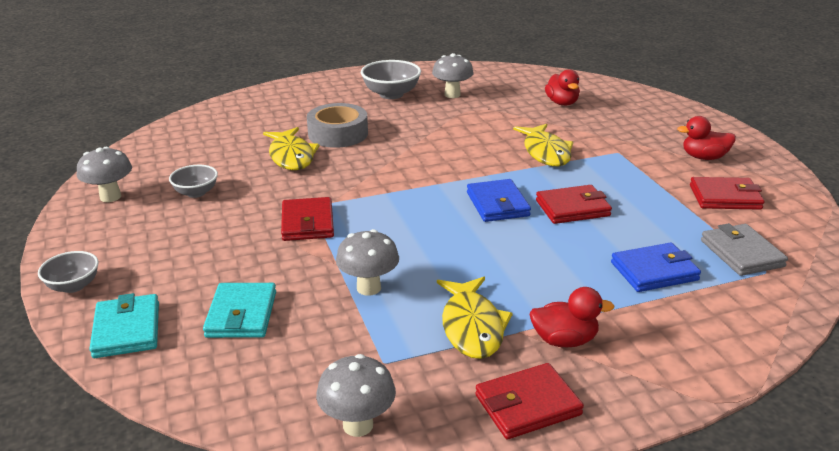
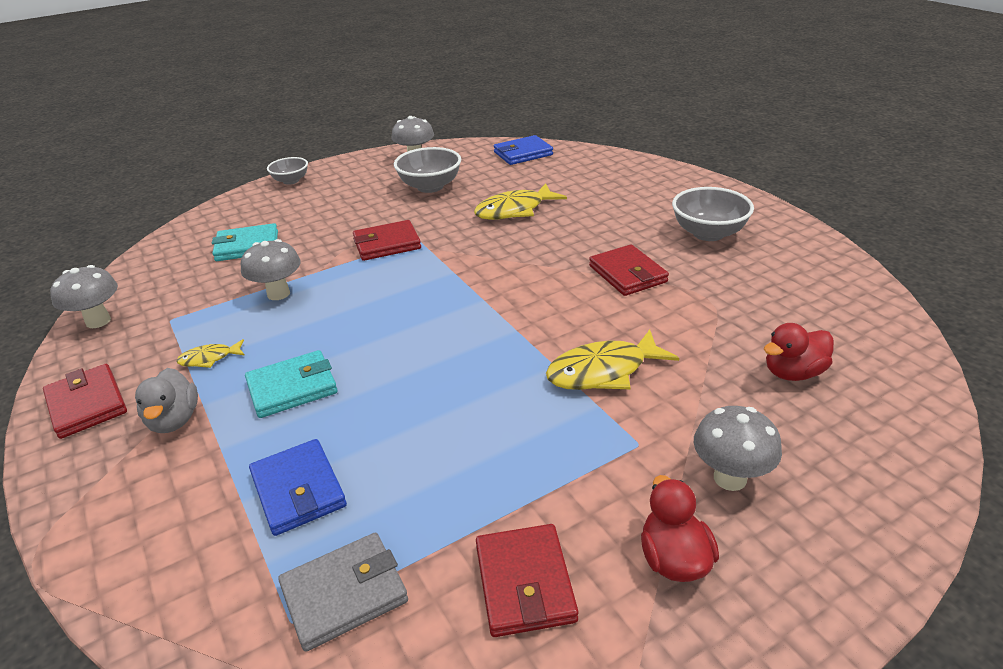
camera: 80 degrees right, 5 degrees up
(127, 330) = (235, 211): turquoise wallet -> turquoise wallet (292, 388)
(196, 193) = (430, 186): grey bowl -> grey bowl, size x1.60
(338, 134) = (577, 223): grey tape -> none
(452, 95) = (743, 274): grey mushroom -> grey mushroom (730, 478)
(472, 327) = (209, 359): yellow fish -> yellow fish, size x0.52
(497, 204) = (446, 347): blue wallet -> blue wallet (523, 153)
(564, 340) = (174, 420): red duck -> grey duck
(572, 208) = (449, 407): red wallet -> red wallet (627, 274)

